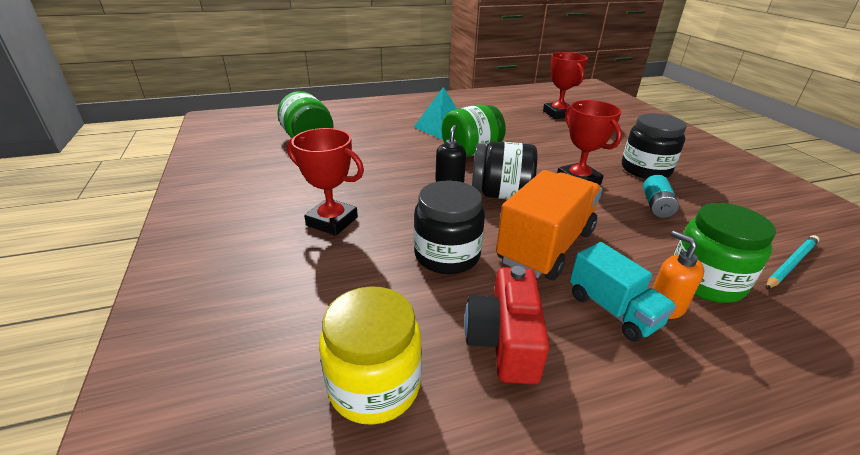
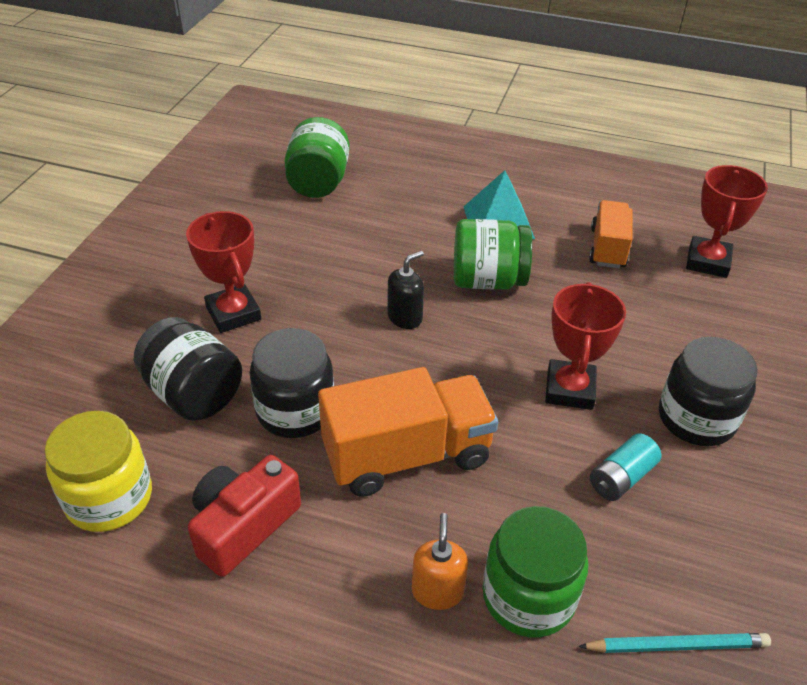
camera: 35 degrees right, 10 degrees up
(501, 194) = (443, 363): black jar -> black jar (193, 394)
(509, 122) = (607, 248): none -> orange truck
(613, 310) = (379, 561): turquoise truck -> none

